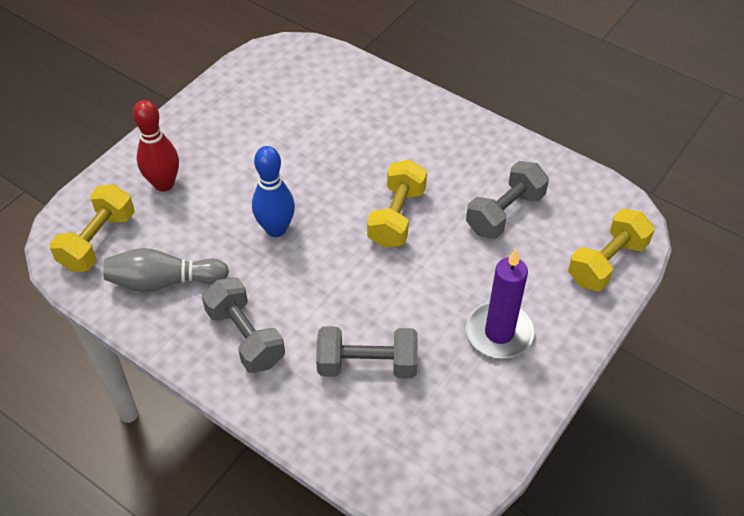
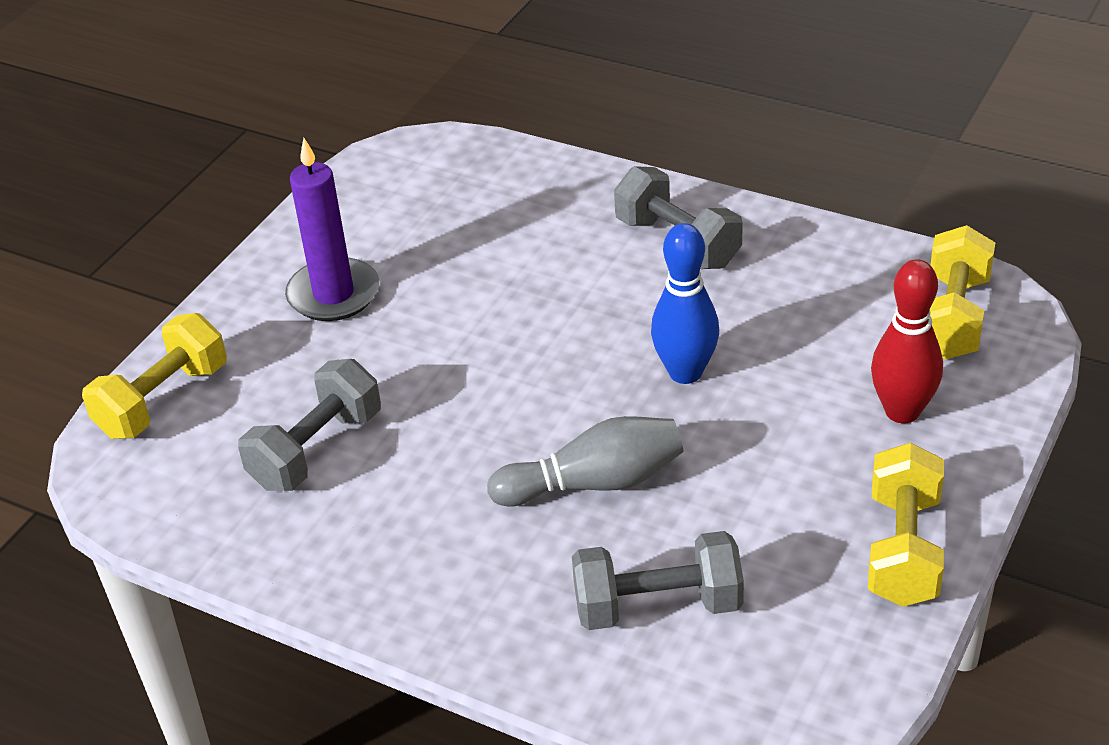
camera: 175 degrees right, 10 degrees down
(164, 281) = (822, 284): grey bowling pin -> grey bowling pin (594, 483)
(367, 365) = (508, 238): grey dumbbell -> grey dumbbell (657, 606)
(397, 217) = (495, 418): yellow dumbbell -> yellow dumbbell (903, 549)

